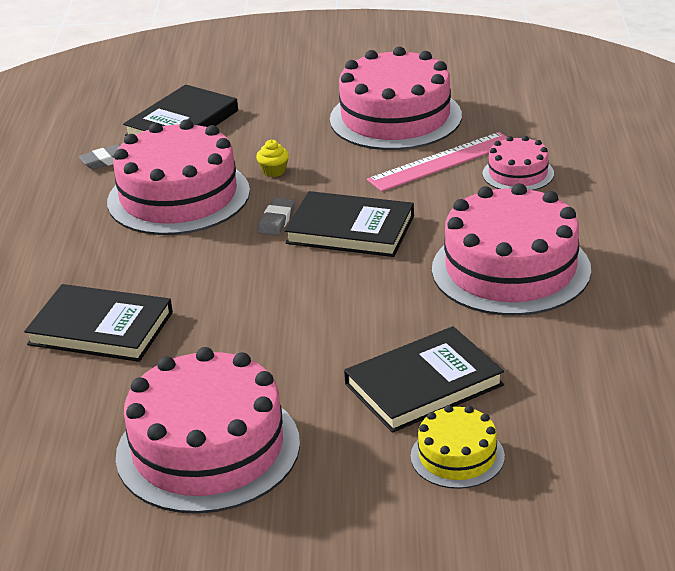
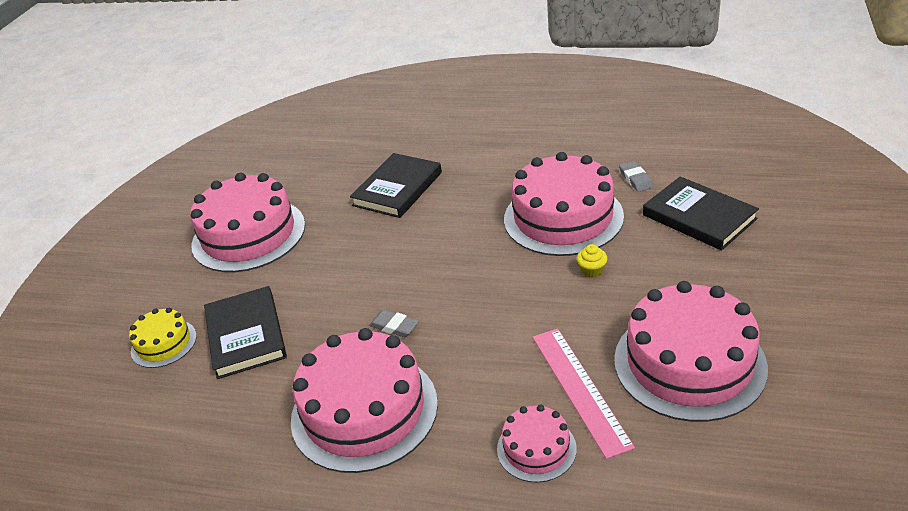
camera: 105 degrees right, 5 degrees up
(276, 220) = (505, 270): grey eraser -> grey eraser (394, 326)
(350, 229) = (473, 312): black book -> none

